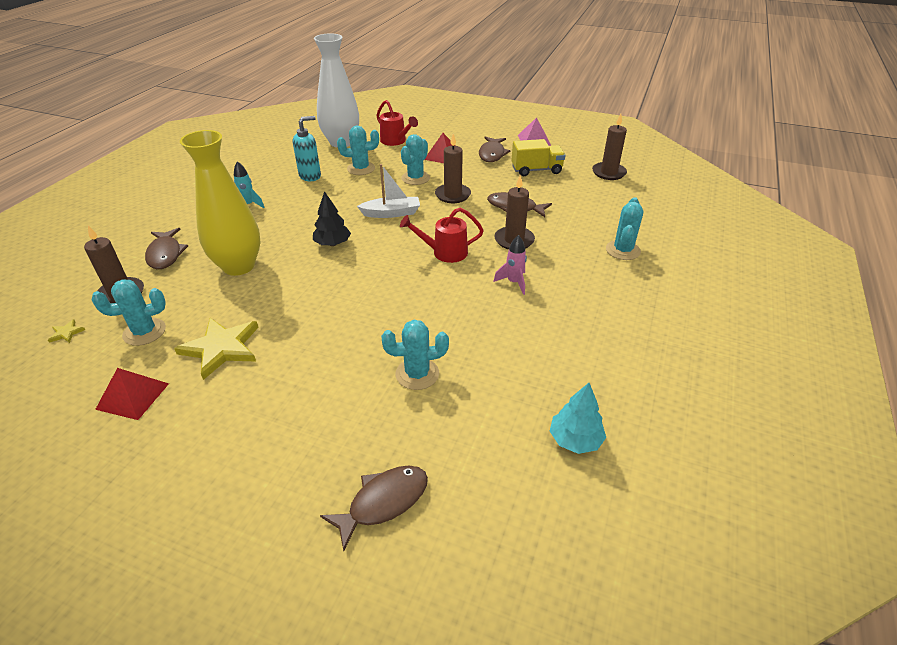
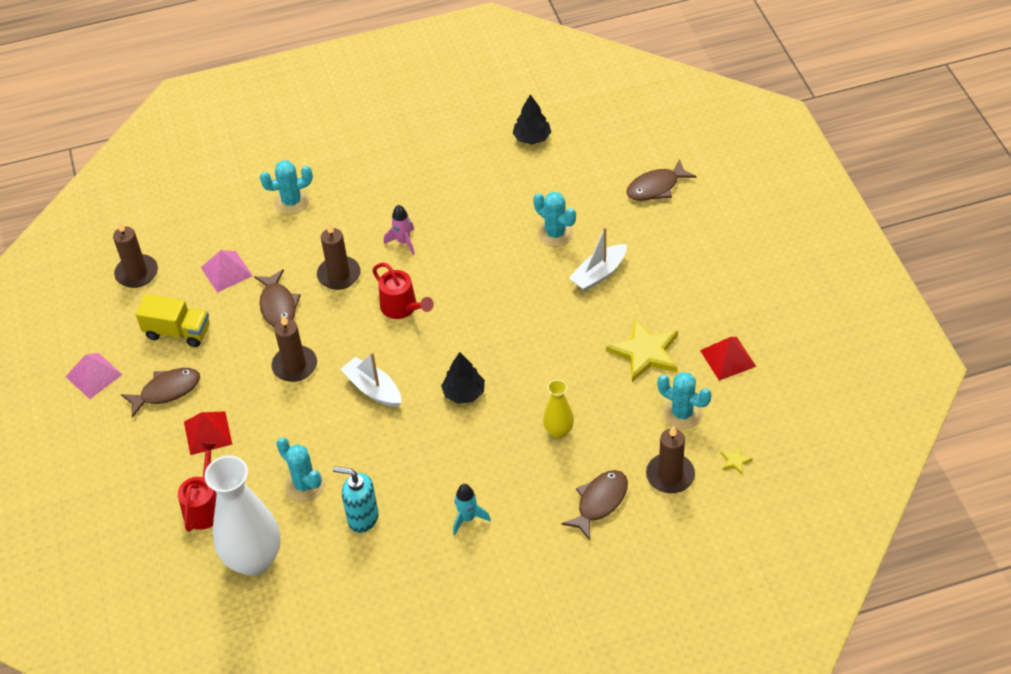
camera: 125 degrees left, 10 degrees up
(238, 266) = (558, 431): yellow vase -> yellow vase, size x0.49
(334, 373) = (599, 274): none -> white boat
(383, 502) = (656, 187): brown fish -> brown fish turned 45 degrees counterclockwise
(415, 178) = (284, 420): turquoise cactus -> none
(536, 170) = (178, 332): yellow truck -> yellow truck turned 150 degrees clockwise
(573, 201) = (226, 271): none -> pink pyramid
(575, 440) = (532, 138): turquoise tree -> black tree

